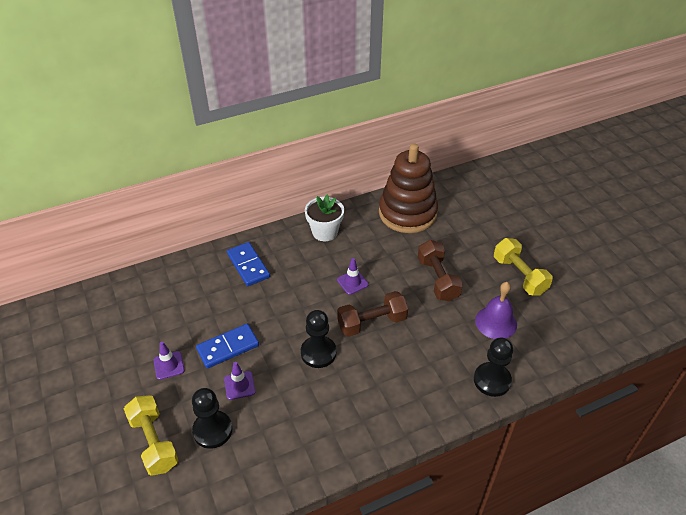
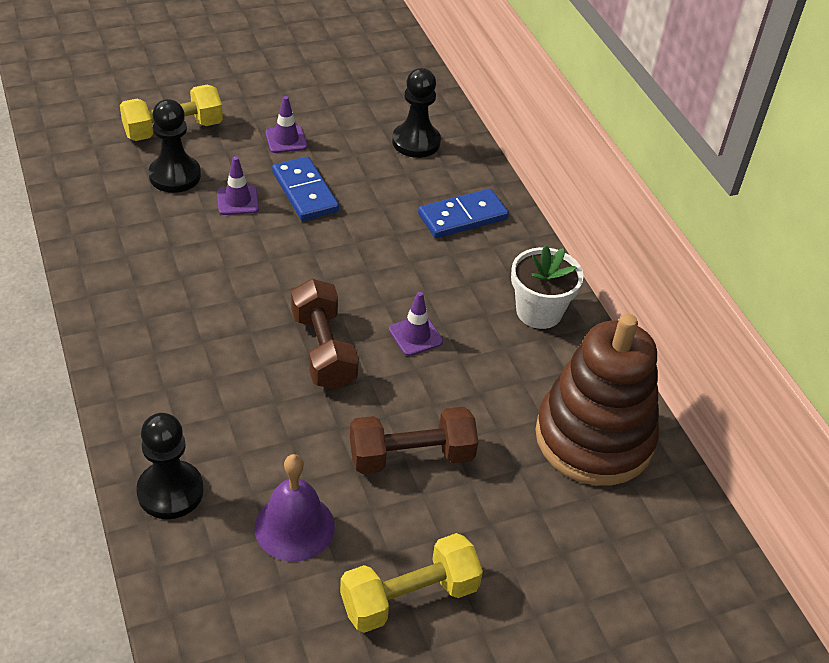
camera: 90 degrees right, 0 degrees up
(318, 353) = (276, 282): black pawn -> black pawn (416, 142)

